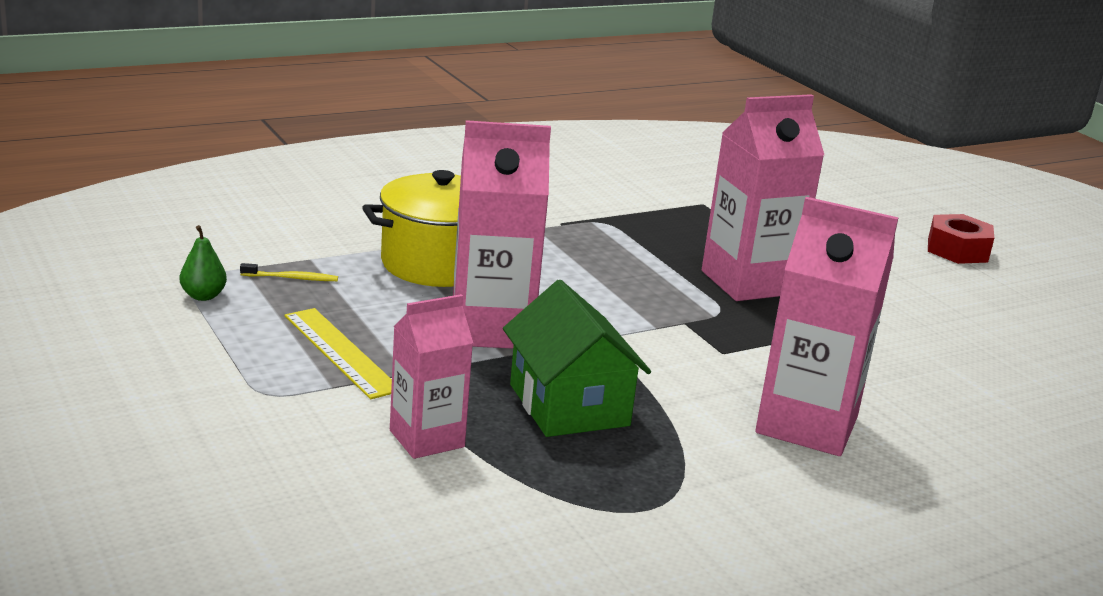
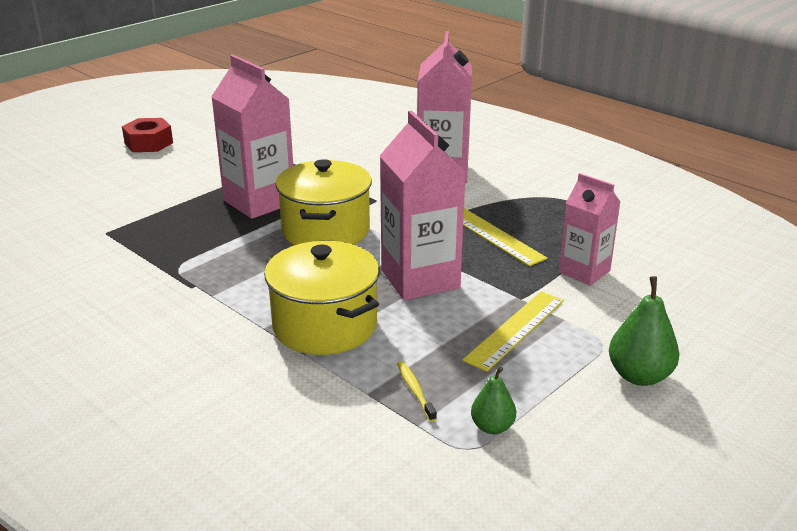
camera: 105 degrees left, 5 degrees up
(187, 392) = (639, 376): none -> green pear
(568, 405) = (494, 236): green house -> yellow ruler
(648, 304) = (326, 230): none -> yellow pot

